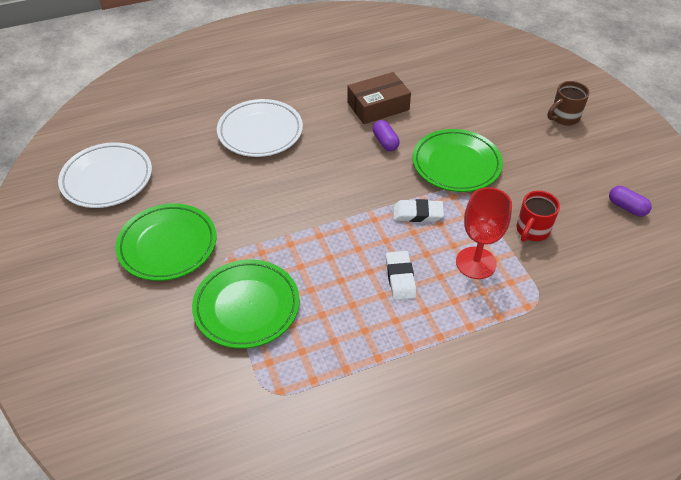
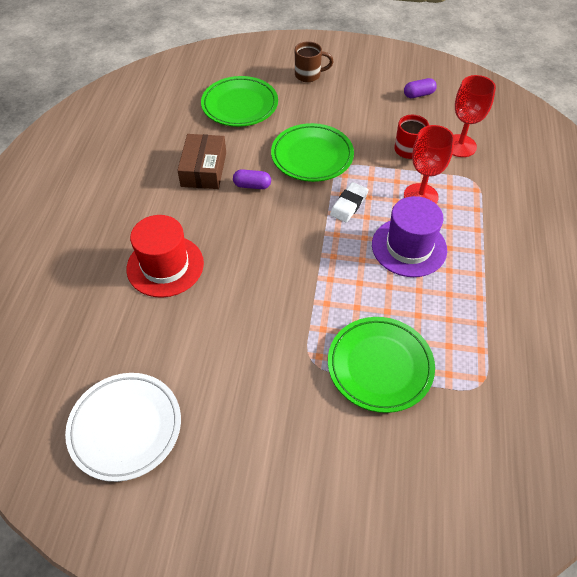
camera: 60 degrees left, 5 degrees up
(167, 245) = (264, 403): green plate -> green plate (240, 105)
(260, 132) = (165, 266): white plate -> red hat
(400, 278) = (409, 247): white eraser -> purple hat
(563, 117) = (308, 75): brown mug -> brown mug turned 90 degrees counterclockwise
(581, 270) = (460, 146): none -> red goblet

